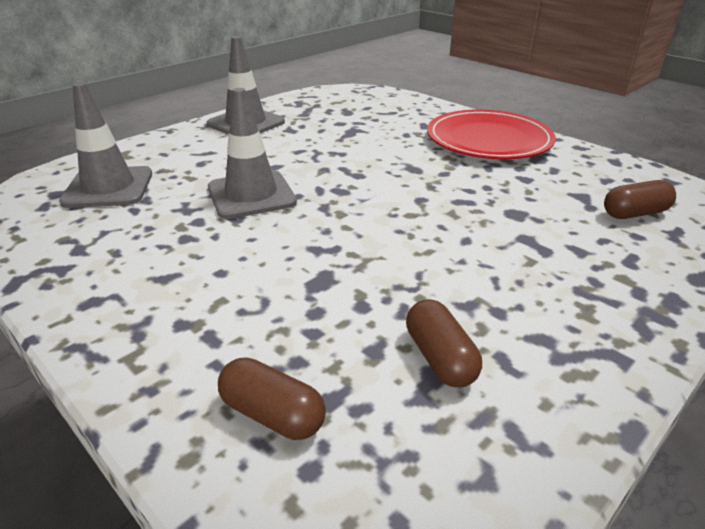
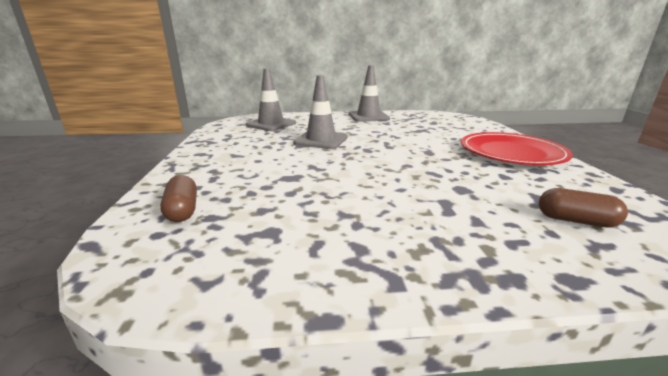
camera: 40 degrees right, 10 degrees down
(440, 358) = (285, 227): brown capsule -> none

